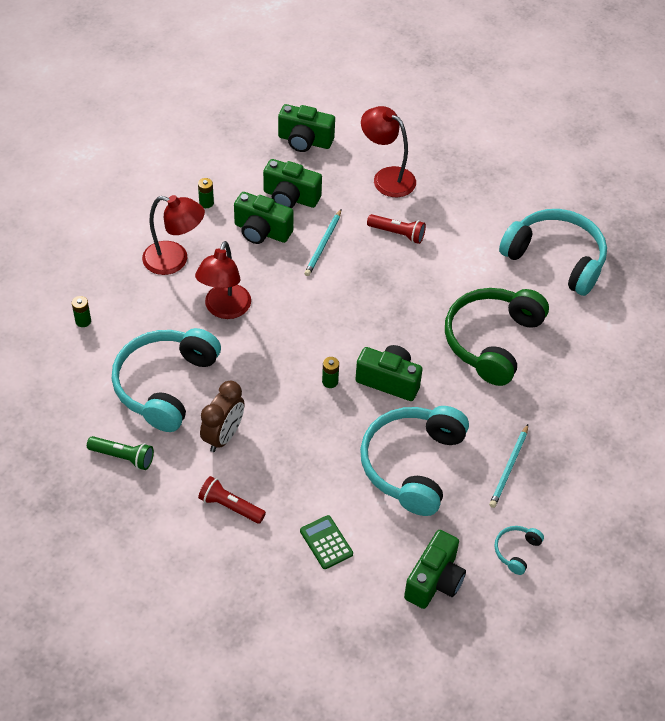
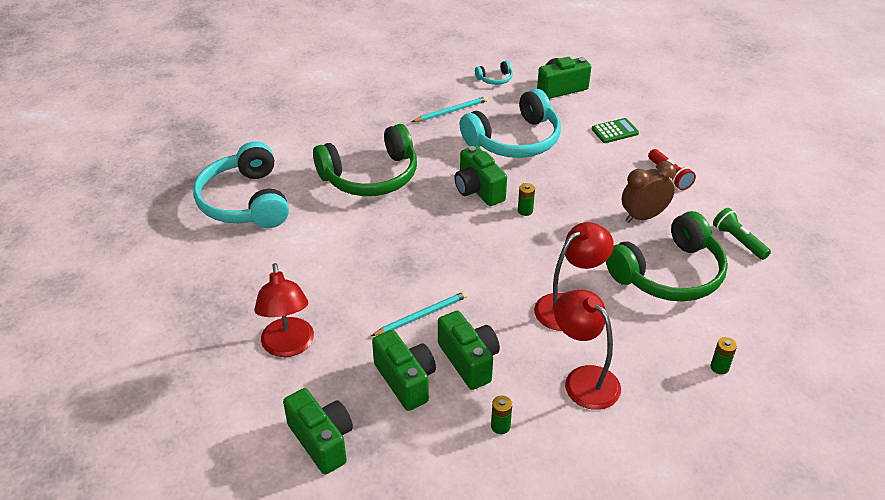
camera: 140 degrees left, 10 degrees down
(165, 385) = (669, 274): turquoise headphones -> green headphones
(326, 542) = (614, 131): green calculator -> green calculator turned 120 degrees counterclockwise
(397, 234) = (344, 288): red flashlight -> none

